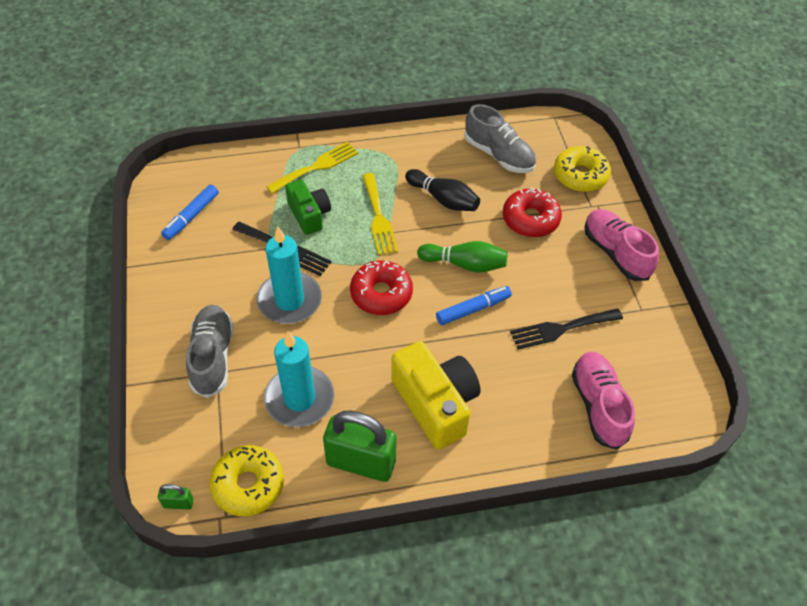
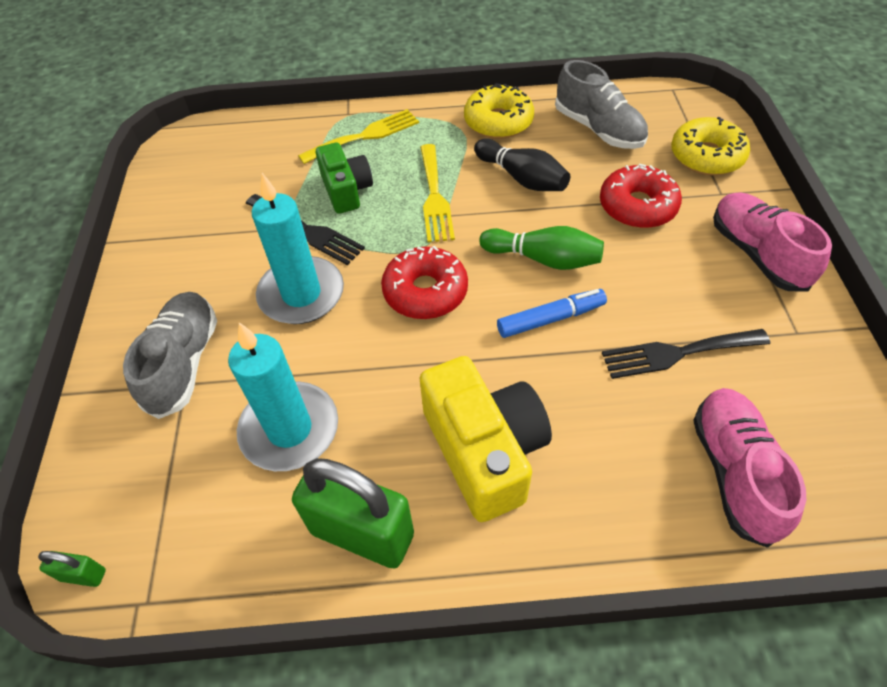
camera: 10 degrees right, 0 degrees up
(191, 216) = (200, 187): blue marker -> none
(248, 485) = (190, 554): yellow donut -> yellow donut (498, 122)

